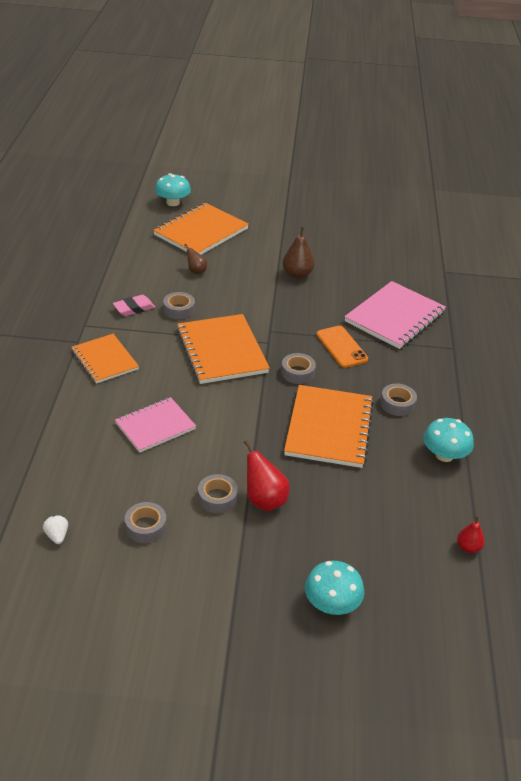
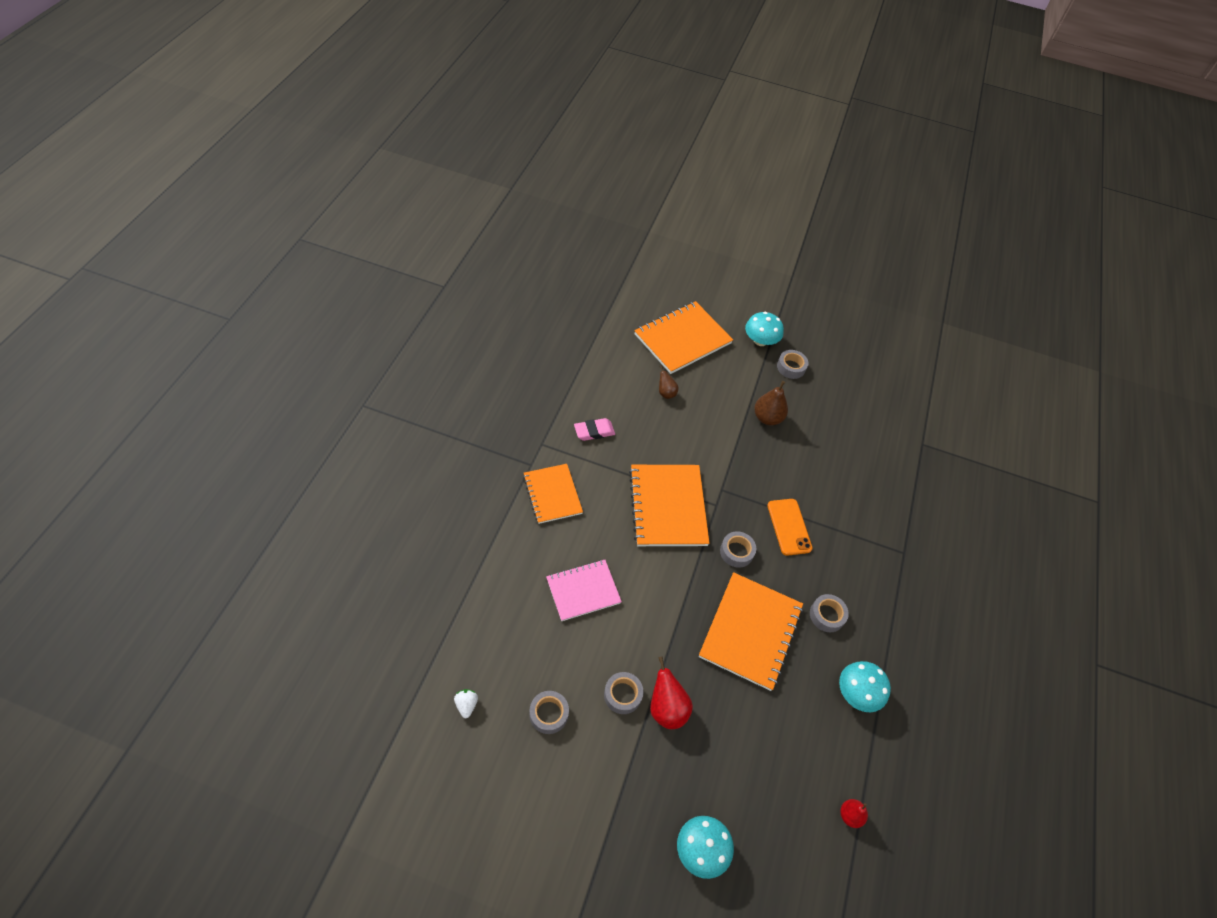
camera: 10 degrees right, 15 degrees up
(173, 202) = (663, 292): turquoise mushroom -> turquoise mushroom (760, 340)
(179, 310) = (637, 442): grey tape -> grey tape (791, 367)
(395, 317) = (854, 497): pink notebook -> none

